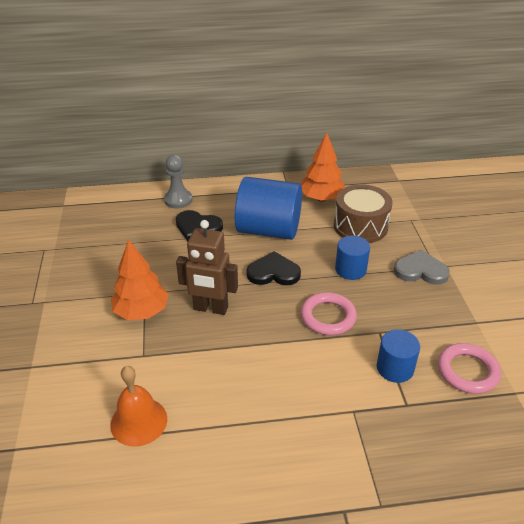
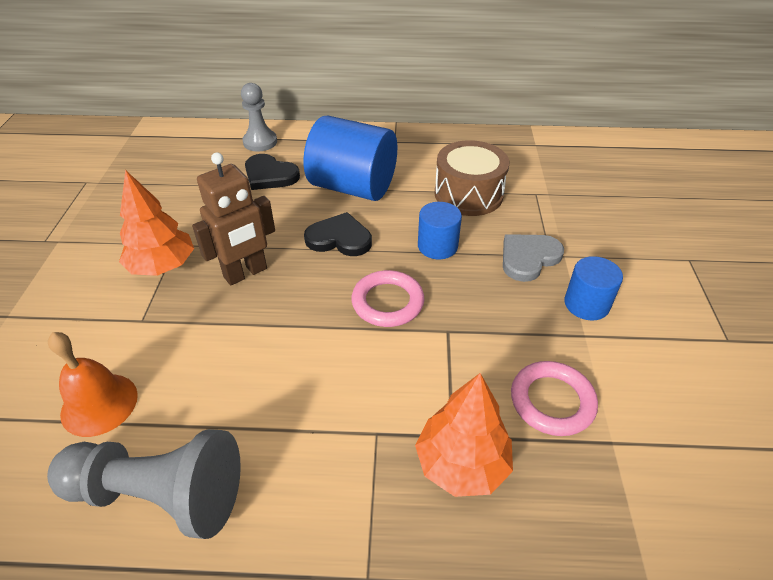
camera: 10 degrees right, 5 degrees up
(210, 308) = (246, 273): brown robot -> brown robot turned 60 degrees counterclockwise
(213, 476) = (159, 495): none -> grey pawn
(321, 198) = (431, 156): orange tree -> orange tree (462, 464)
(395, 368) = (452, 382): blue cylinder -> blue cylinder (586, 304)
(420, 270) = (528, 258): grey heart -> grey heart turned 60 degrees counterclockwise

